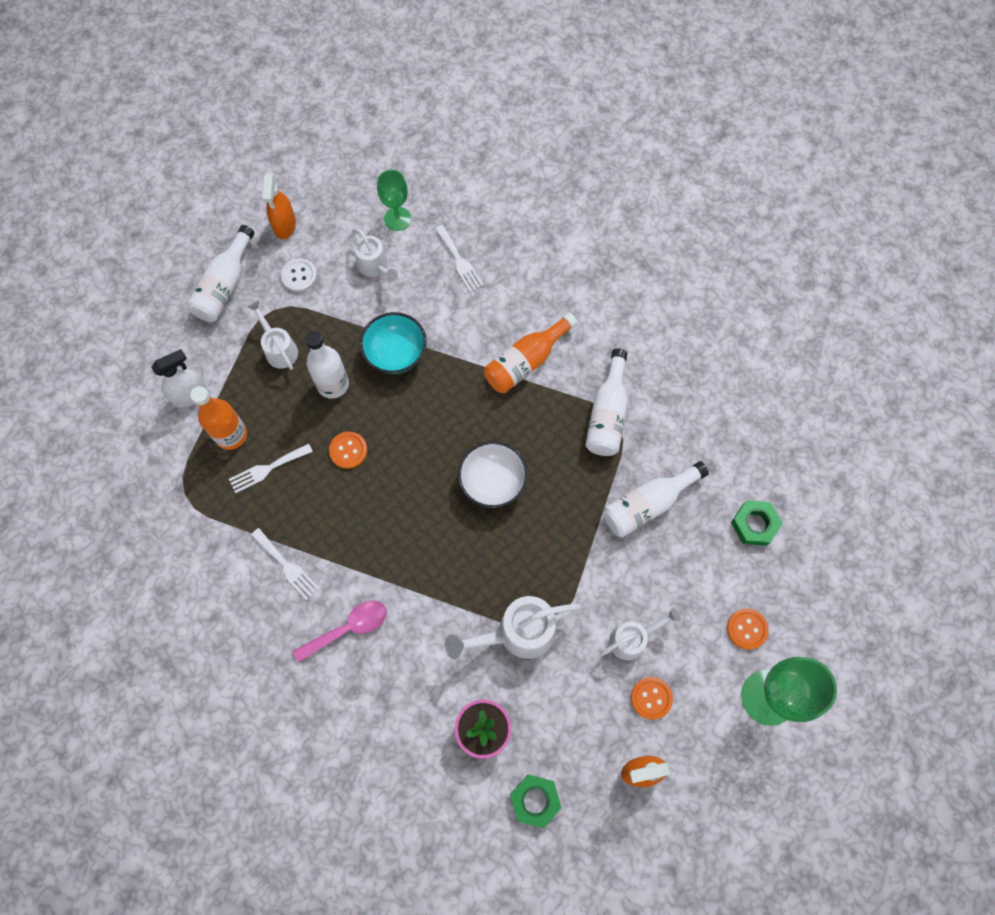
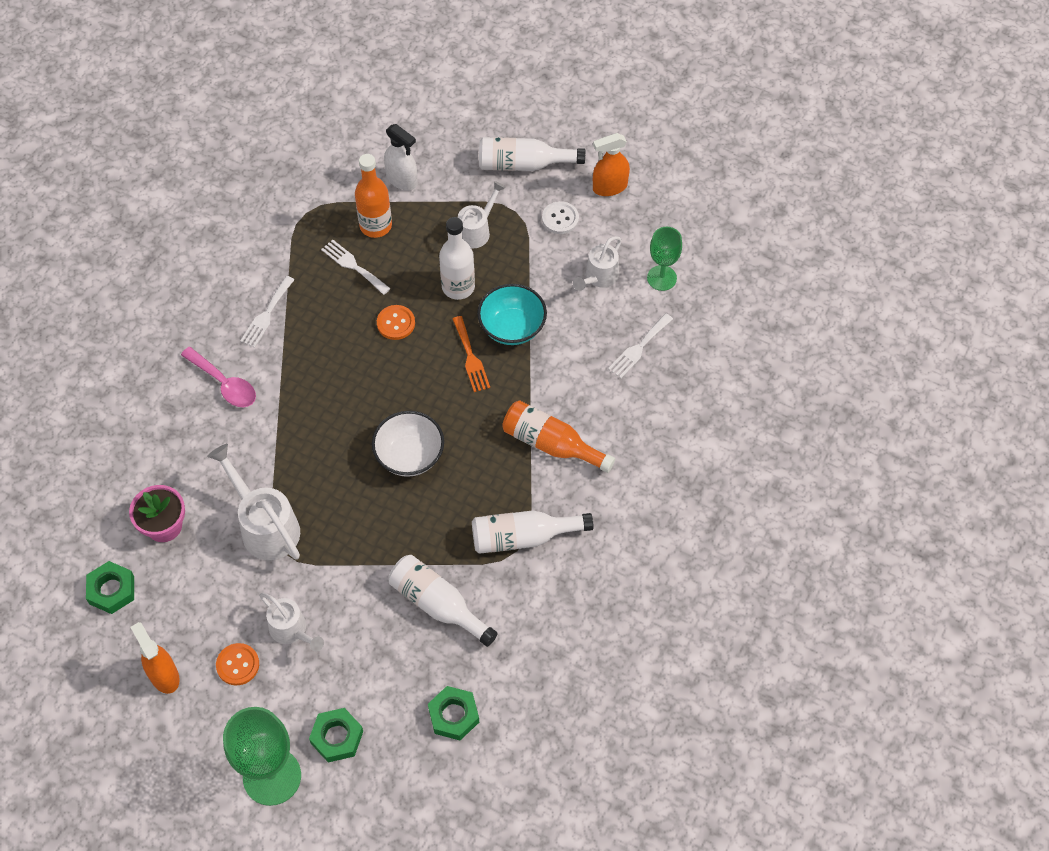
camera: 70 degrees right, 10 degrees down
(412, 398) = (470, 357): none -> orange fork
(747, 629) = (337, 737): orange button -> green nut

